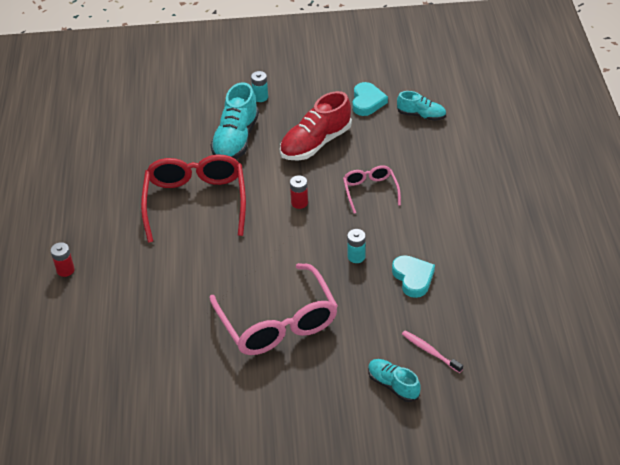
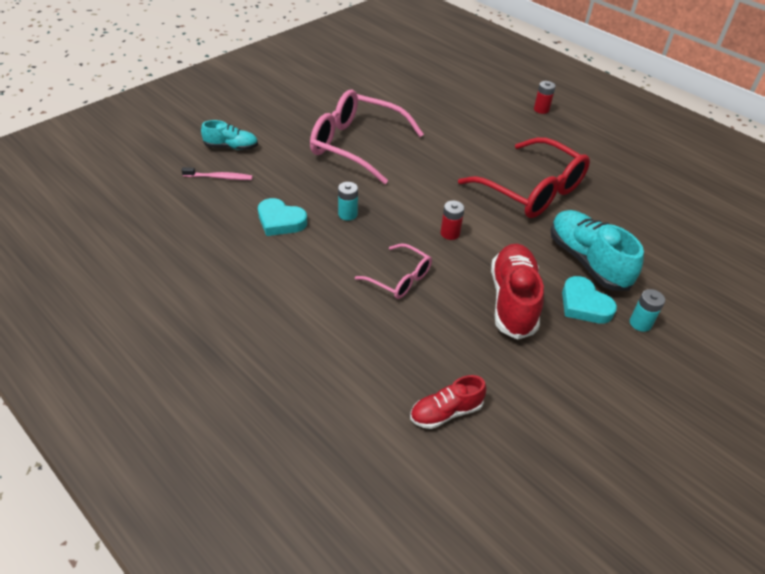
camera: 135 degrees right, 0 degrees up
(367, 102) = (528, 391): turquoise heart -> turquoise heart (584, 304)
(421, 115) = (446, 412): turquoise shoe -> red shoe

